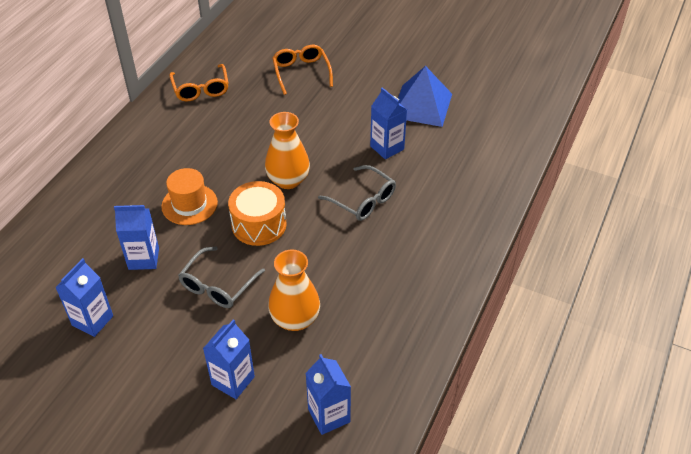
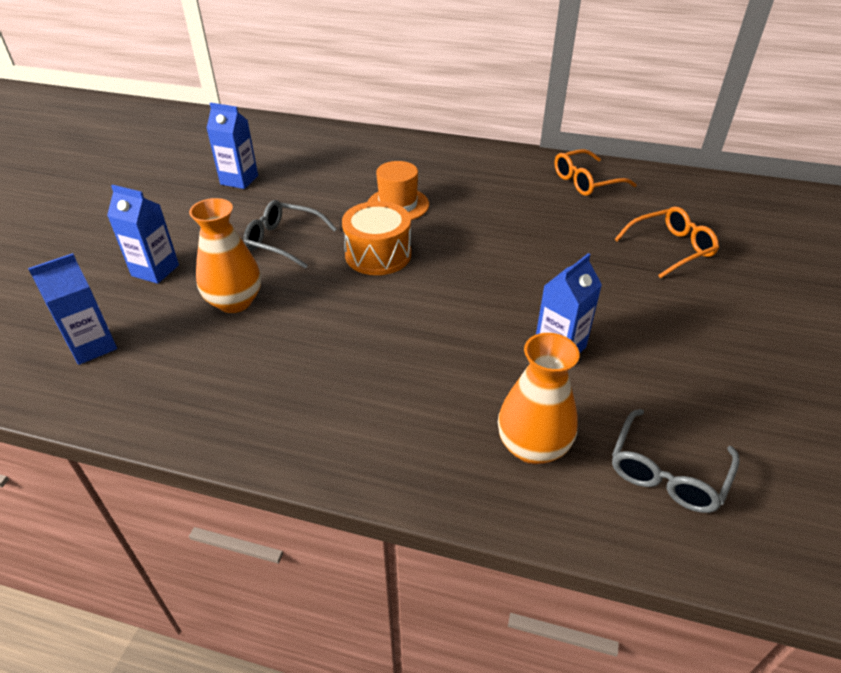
camera: 80 degrees right, 5 degrees down
(144, 258) = (317, 192): blue carton -> none
(288, 180) = (458, 266): orange vase -> orange vase (532, 446)
(363, 201) = (442, 336): grey glasses -> grey glasses (667, 473)
(421, 105) = (681, 378): blue pyramid -> none

